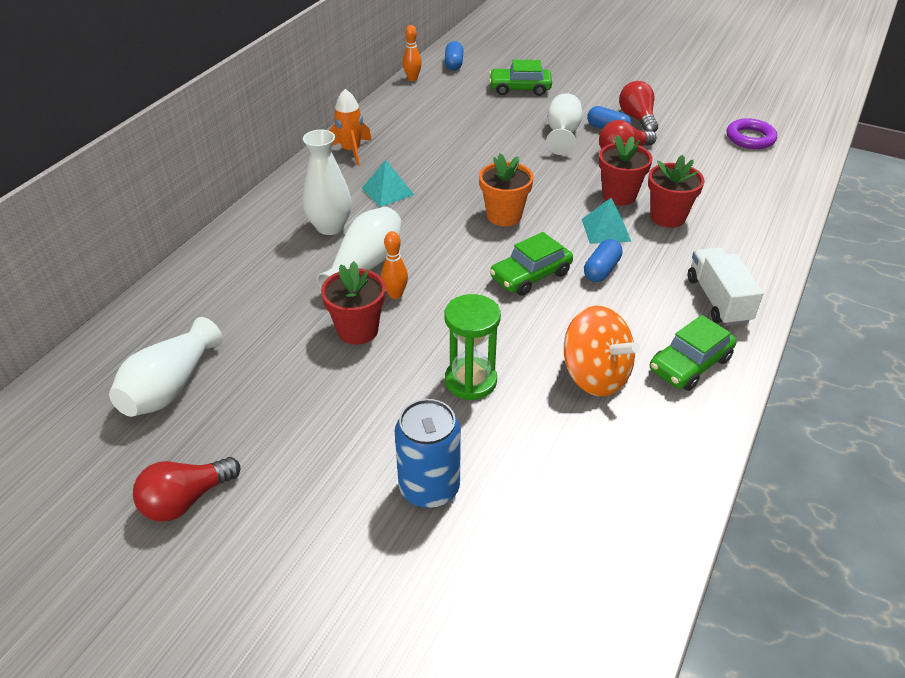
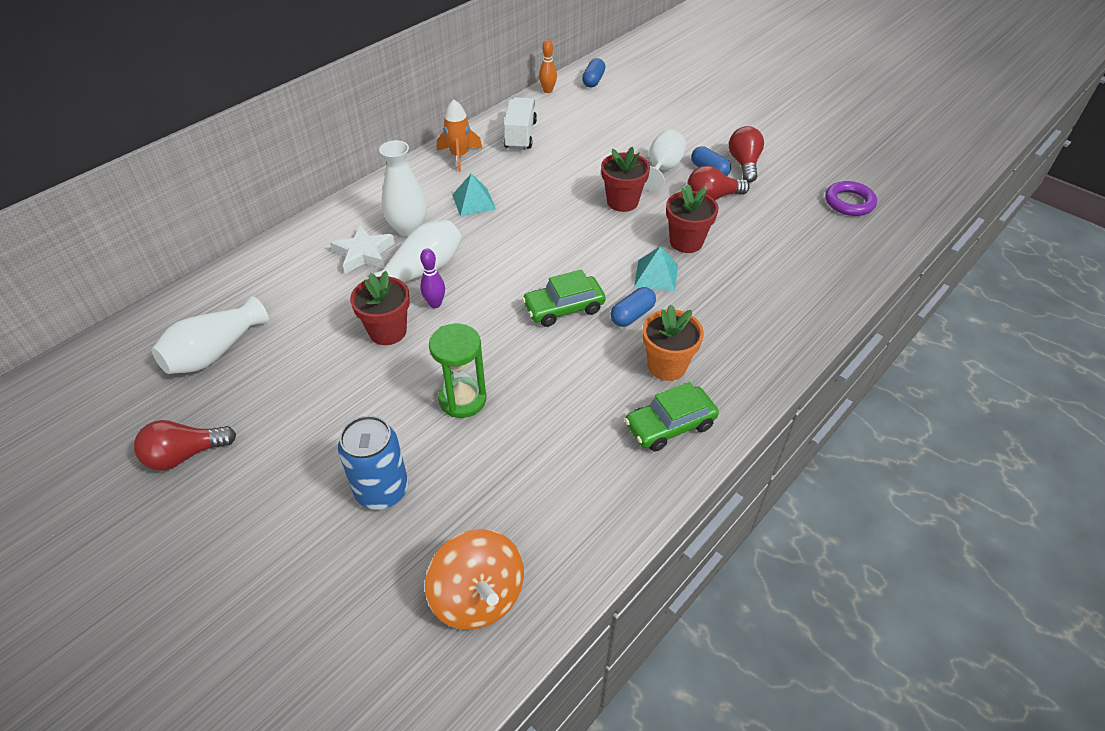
camera: 15 degrees right, 5 degrees up
(293, 259) = (363, 253): none -> white star
(395, 294) = (435, 304): orange bowling pin -> purple bowling pin
(504, 216) = (567, 244): orange flower pot -> orange flower pot (667, 366)
(520, 88) = (644, 115): green car -> none
(595, 376) = (575, 418): orange spinning top -> orange spinning top (478, 596)
(667, 217) = (722, 272): red flower pot -> red flower pot (622, 202)
(718, 300) = (729, 367): white truck -> white truck (520, 135)

